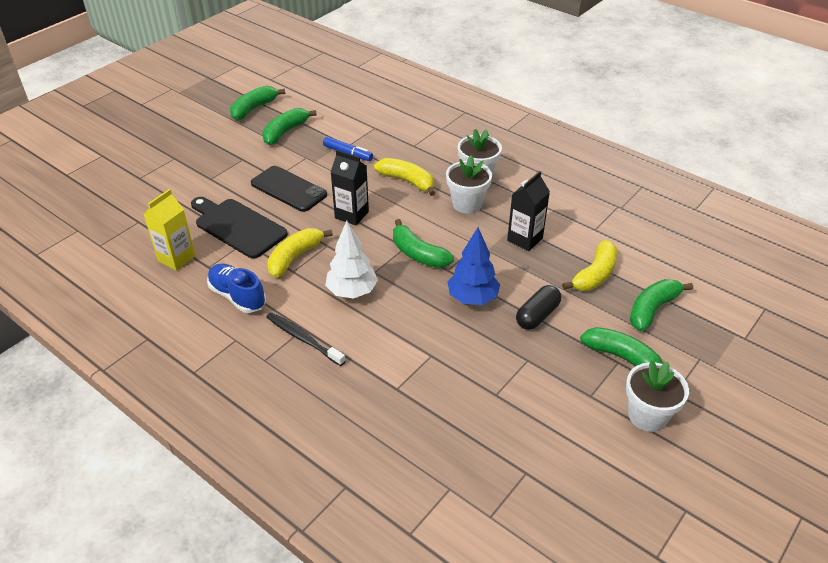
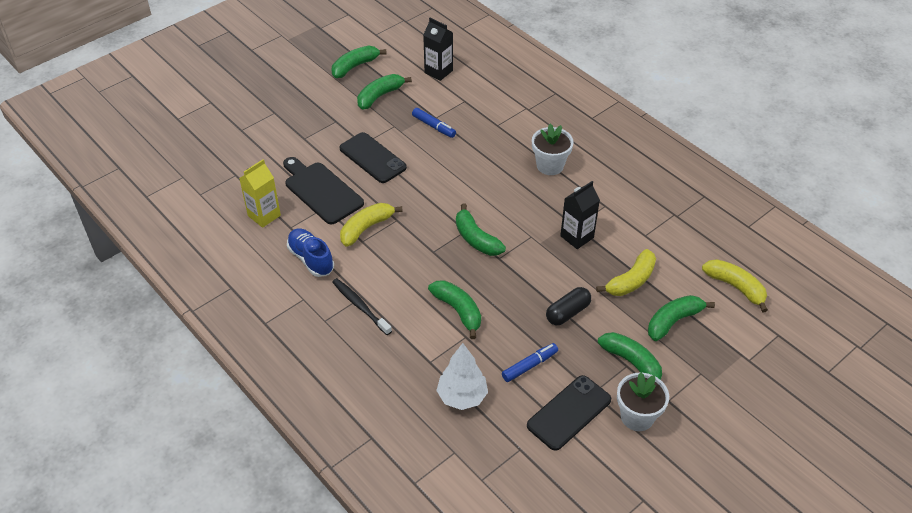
camera: 10 degrees right, 5 degrees up
(351, 215) = (424, 192): black carton -> black carton (438, 72)
(352, 292) = (410, 268): white tree -> white tree (462, 397)
(407, 181) = (483, 163): yellow banana -> yellow banana (736, 287)
(416, 329) = (458, 311): none -> green banana
(467, 204) = (533, 193): white flower pot -> none
(472, 298) = (514, 289): blue tree -> none
(511, 377) = (529, 365): none -> blue marker
(570, 422) = (569, 412): none -> black phone

